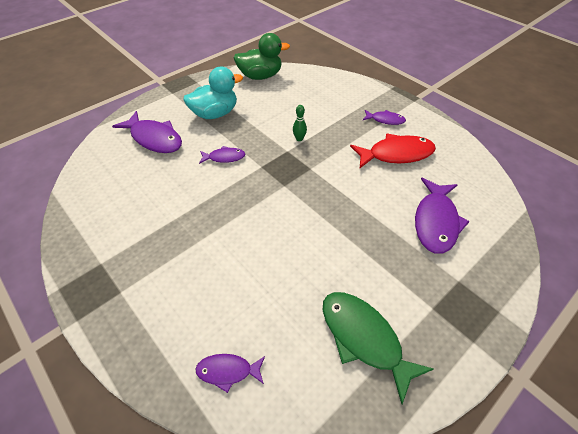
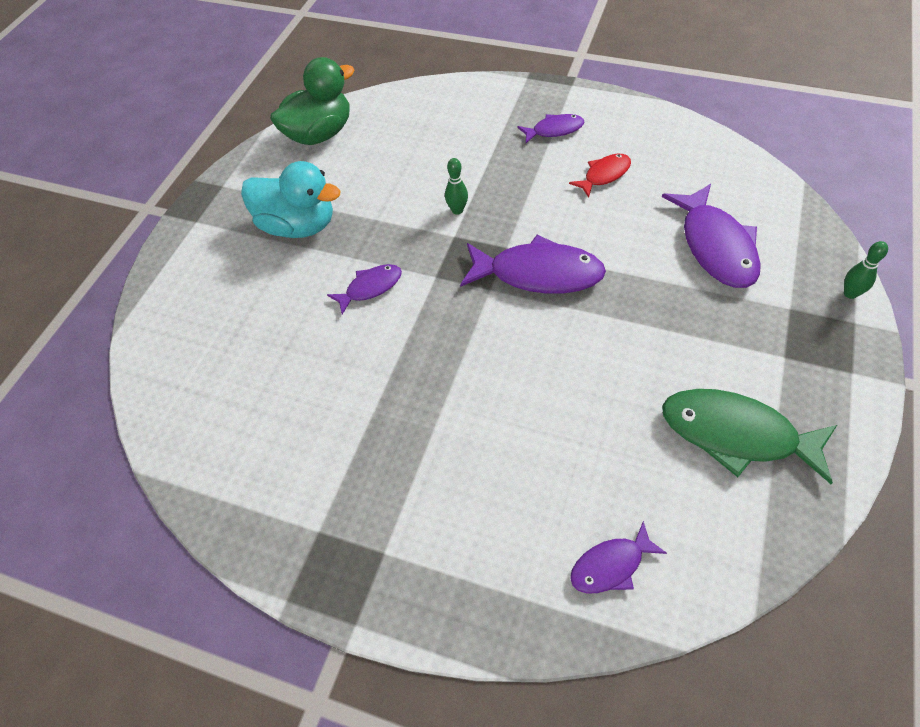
camera: 25 degrees left, 5 degrees up
(154, 138) = (233, 309): purple fish -> purple fish (538, 274)
(215, 114) = (298, 226): turquoise duck -> turquoise duck turned 75 degrees clockwise
(396, 154) = (604, 175): red fish -> red fish, size x0.55
(509, 292) = (850, 294): none -> green bowling pin

